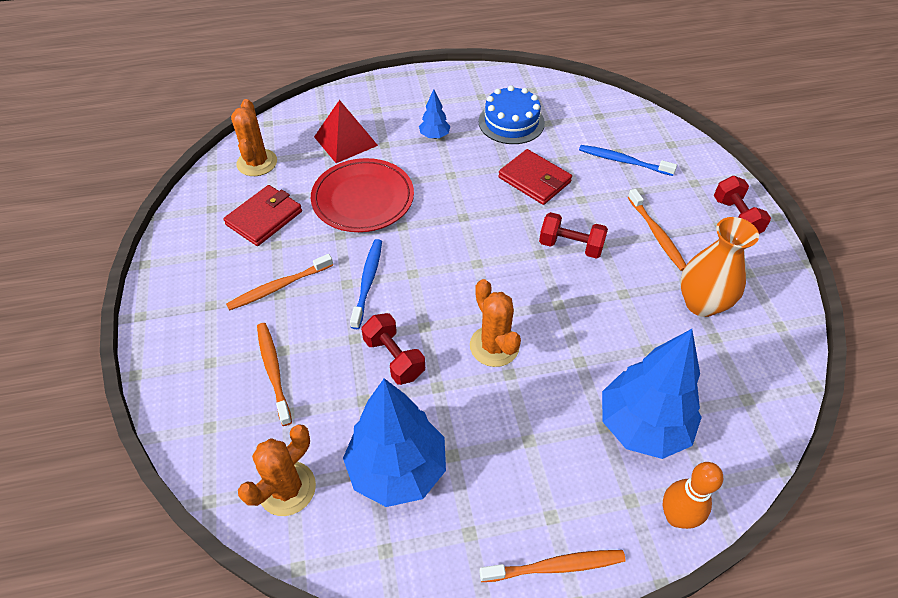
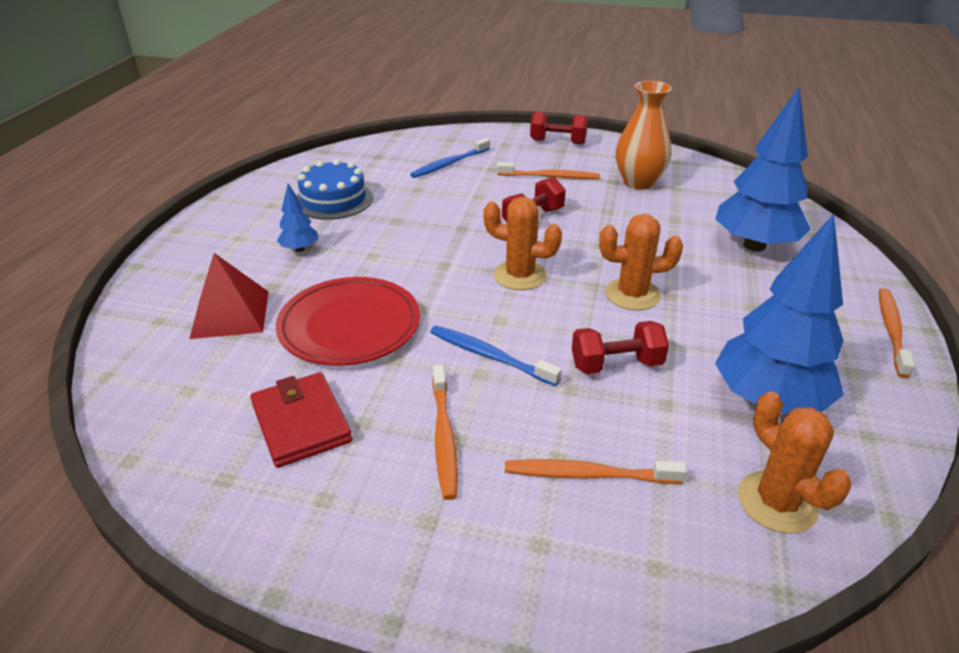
camera: 65 degrees left, 15 degrees down
(257, 163) = (178, 406): orange cactus -> orange cactus (520, 275)
(534, 180) = (429, 211): red wallet -> none
(676, 517) = (846, 258): orange bowling pin -> none

